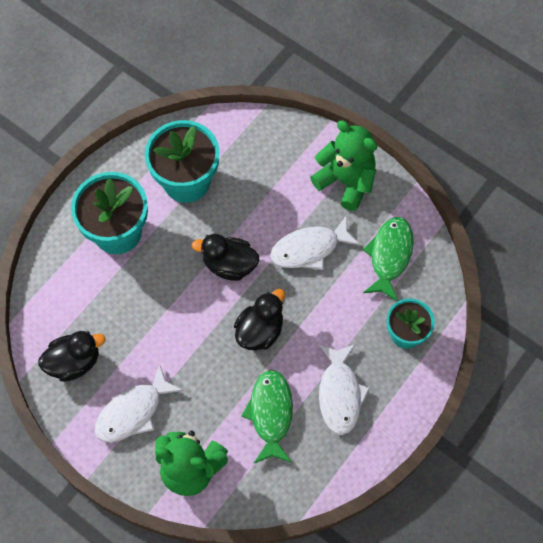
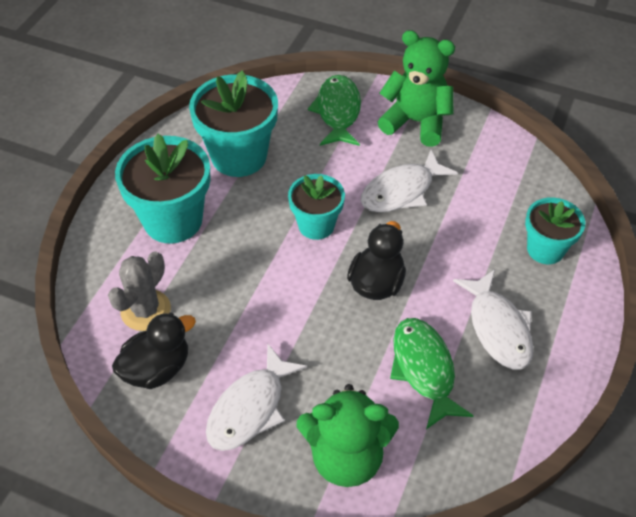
camera: 15 degrees left, 15 degrees down
(77, 310) = (145, 310): none -> grey cactus
(229, 265) = (316, 225): black duck -> turquoise flower pot
(389, 256) = (493, 179): green fish -> green fish (338, 112)

